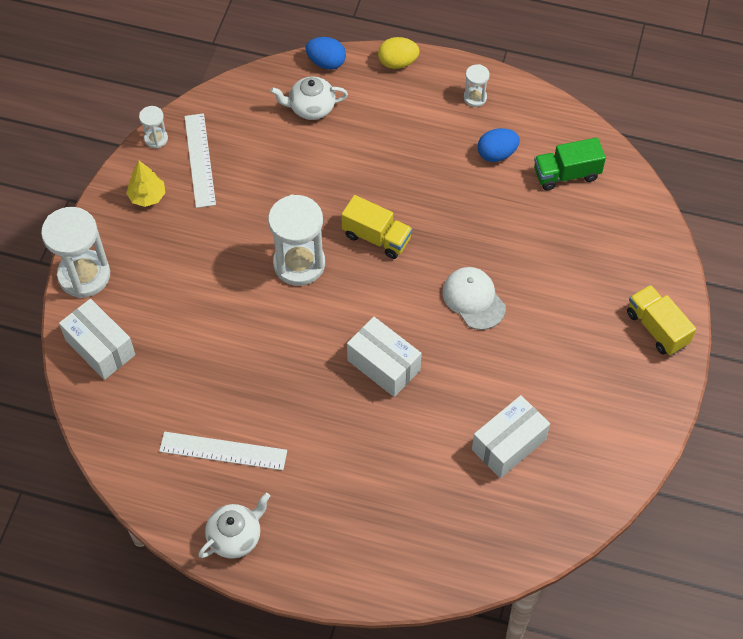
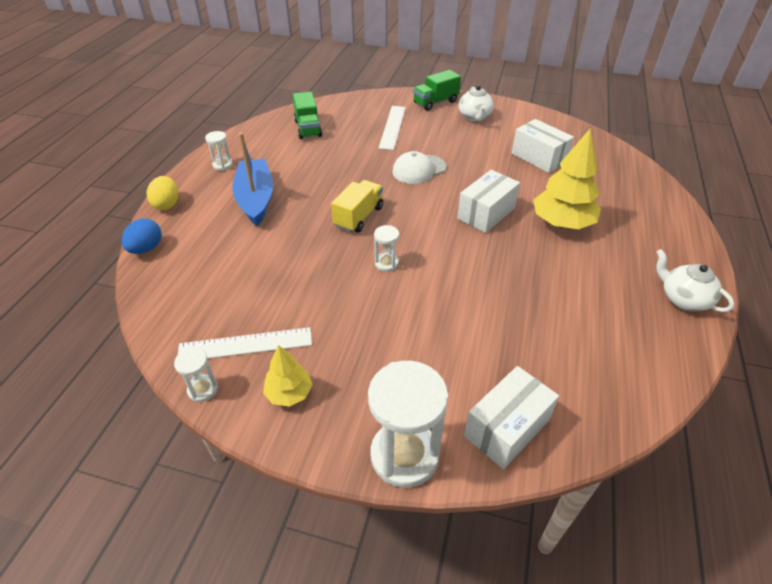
camera: 90 degrees left, 15 degrees down
(223, 451) = (601, 311): white ruler -> white ruler (392, 127)
(299, 264) = (386, 263): white hourglass -> white hourglass, size x0.48
(311, 108) = (200, 258): white teapot -> white teapot (474, 117)
(365, 444) = (562, 223): none -> yellow tree
(409, 139) = (256, 199): none -> blue boat
(497, 154) = (283, 156): blue egg -> none
(657, 328) = (435, 102): yellow truck -> green truck

